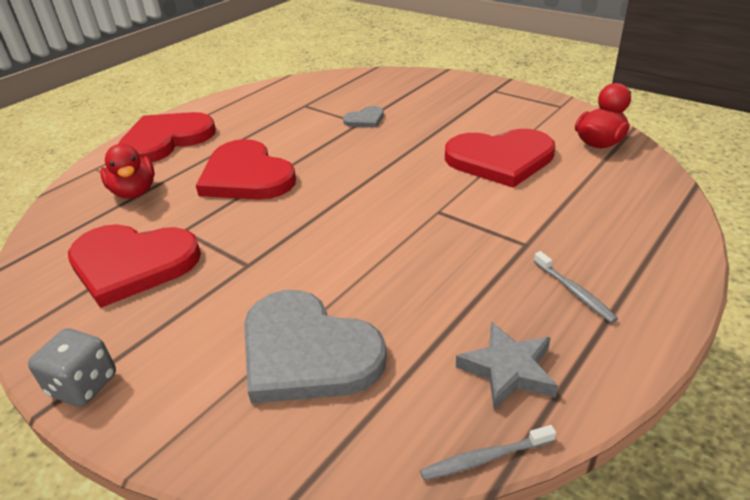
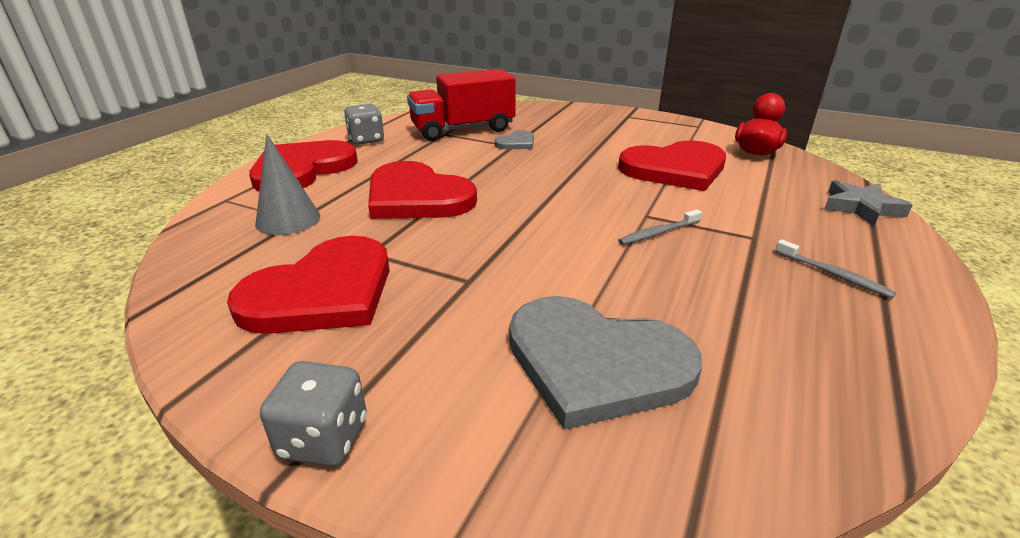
camera: 15 degrees left, 5 degrees down
(132, 264) = (322, 292): red heart -> red heart turned 45 degrees counterclockwise
(134, 192) = (288, 219): red duck -> grey cone
(233, 109) = (366, 140): none -> grey dice
(324, 101) = (463, 130): none -> red truck
(484, 458) = (875, 450): grey toothbrush -> grey toothbrush (658, 233)
(508, 370) = (827, 354): grey star -> grey star (861, 207)

